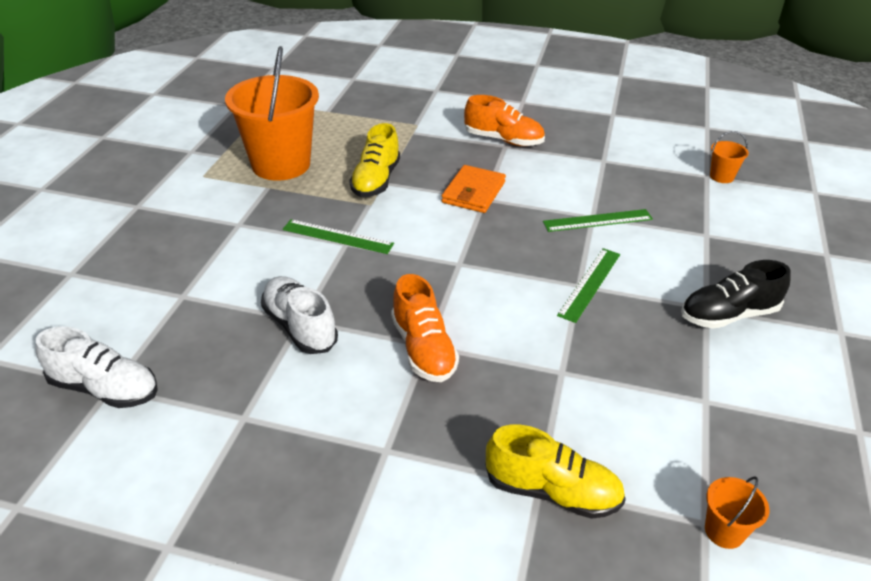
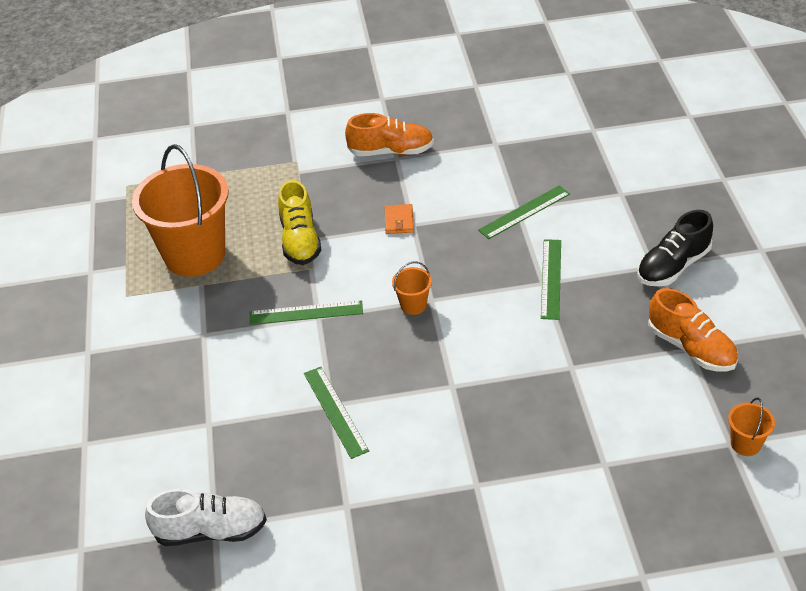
camera: 20 degrees left, 5 degrees up
(300, 326) = (335, 411): white shoe -> green ruler
(423, 349) = (451, 390): orange shoe -> orange shoe (691, 348)
(473, 192) = (399, 221): orange wallet -> orange wallet, size x0.60
(552, 491) = (616, 465): yellow shoe -> none
(721, 176) = (606, 126): orange bucket -> orange bucket (413, 305)

